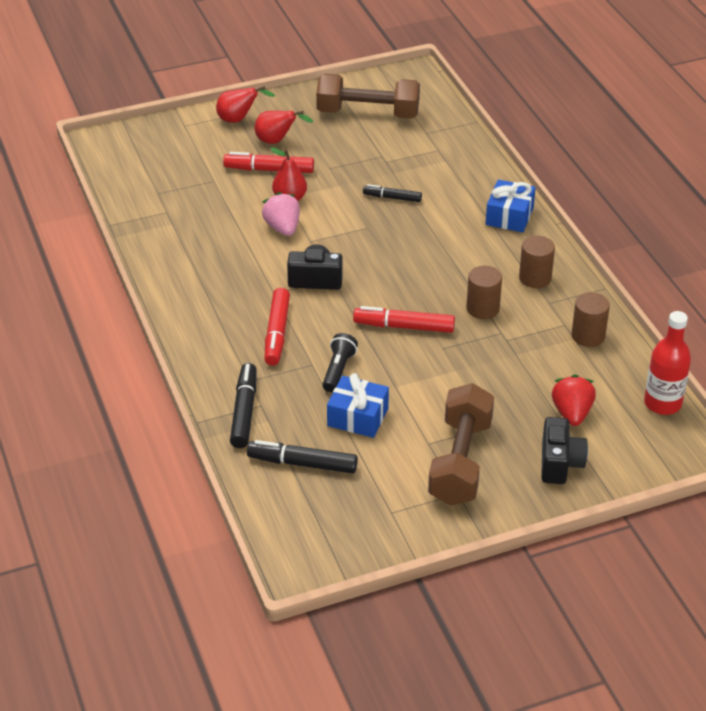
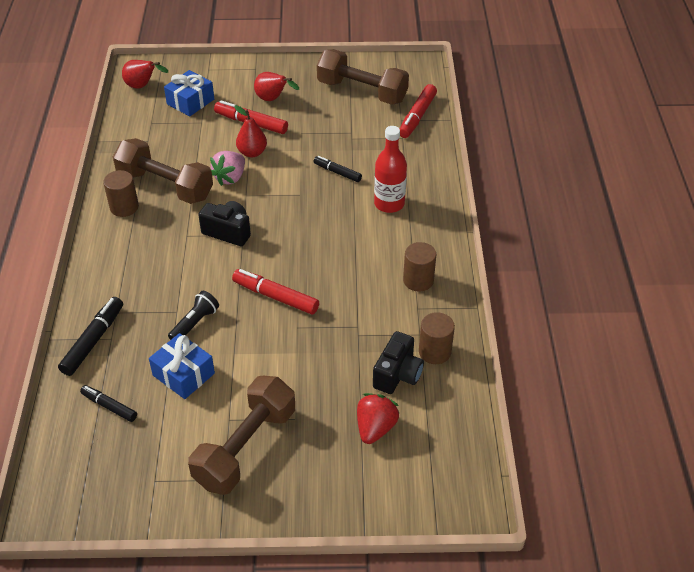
camera: 20 degrees right, 5 degrees up
(218, 251) = (165, 186): none -> brown dumbbell
(238, 119) = (254, 74): red pear -> red pear (142, 86)
(277, 333) = (166, 273): red marker -> red marker (417, 116)
(283, 228) = (230, 177): pink strawberry -> pink strawberry turned 150 degrees counterclockwise
(302, 463) = (109, 406): black marker -> black marker, size x0.64
(482, 308) = (354, 298): brown cylinder -> brown cylinder (124, 207)
(509, 216) = (429, 214): blue gift -> blue gift (190, 102)
(559, 463) = (334, 478): black camera -> black camera (397, 374)
(662, 403) = (467, 443): red bottle -> red bottle (389, 204)

